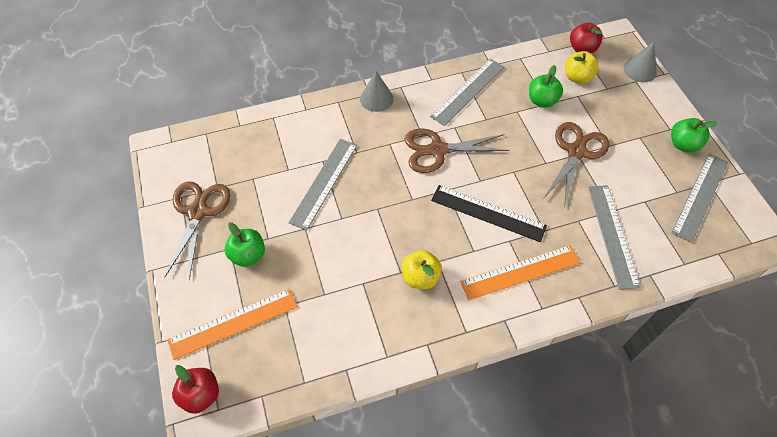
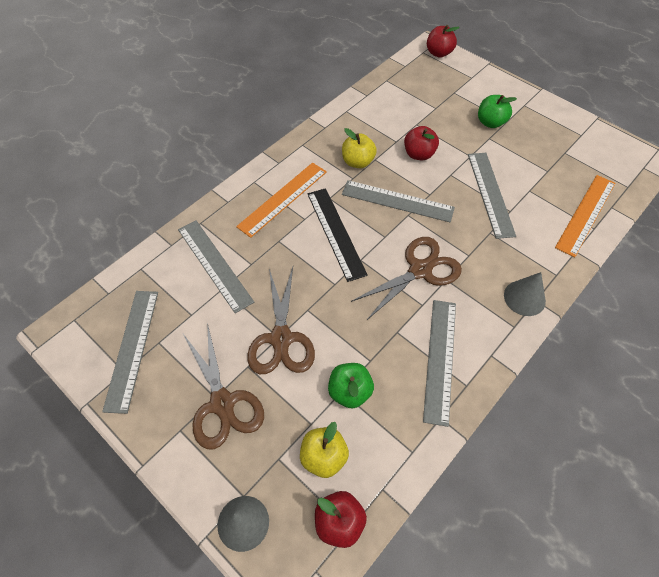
camera: 150 degrees right, 0 degrees up
(198, 212) = (556, 131): brown scissors -> brown scissors (222, 403)
(233, 323) = (457, 87): orange ruler -> orange ruler (585, 214)
(353, 255) = (419, 154): none -> red apple
(412, 216) = (397, 201): none -> grey ruler
(488, 213) = (336, 233): black ruler -> black ruler turned 75 degrees clockwise
(683, 144) = (160, 412): green apple -> none

